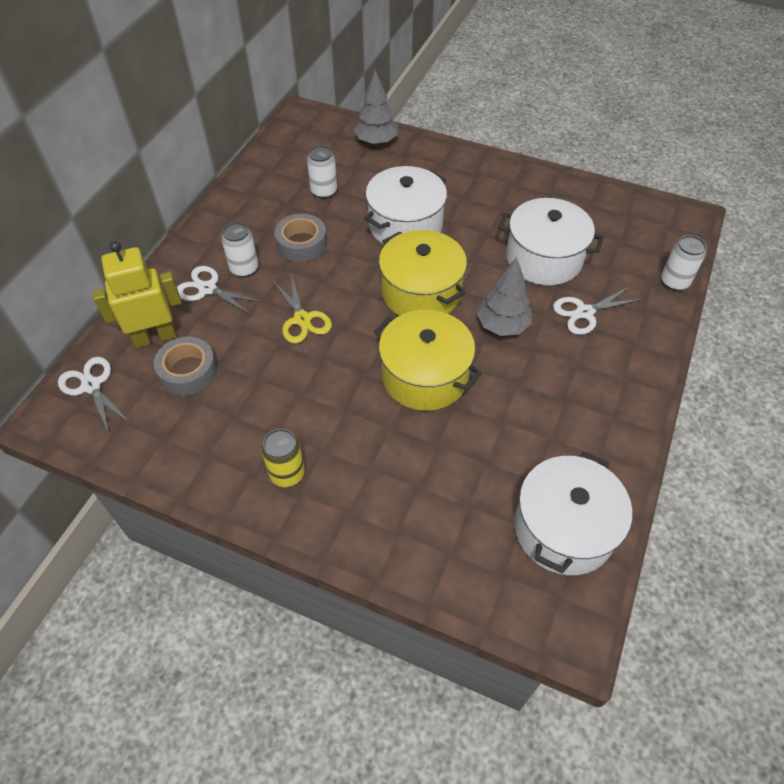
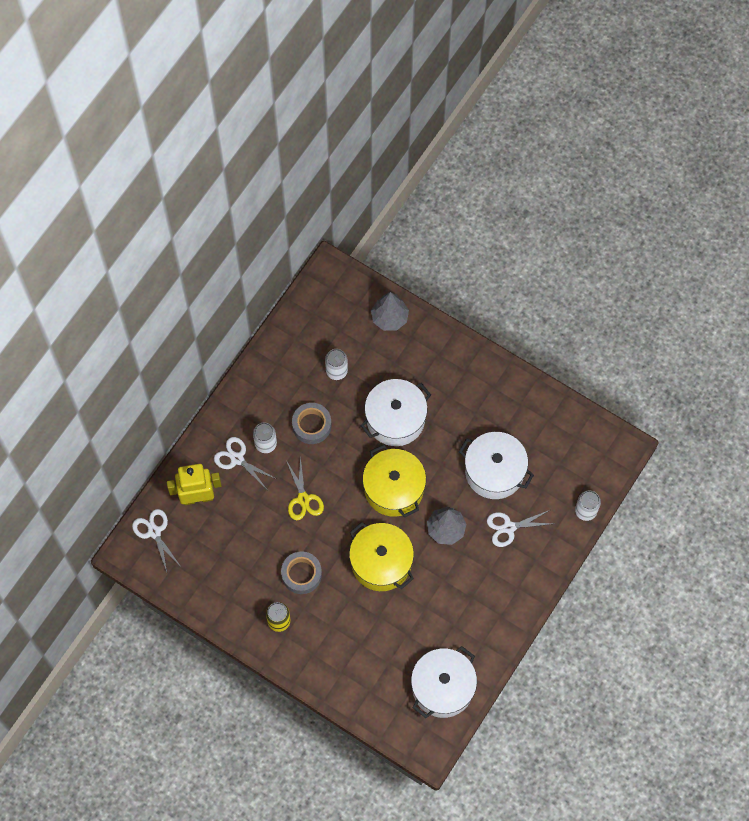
camera: 10 degrees right, 15 degrees up
(188, 371) = (220, 531): grey tape -> grey tape (301, 574)

